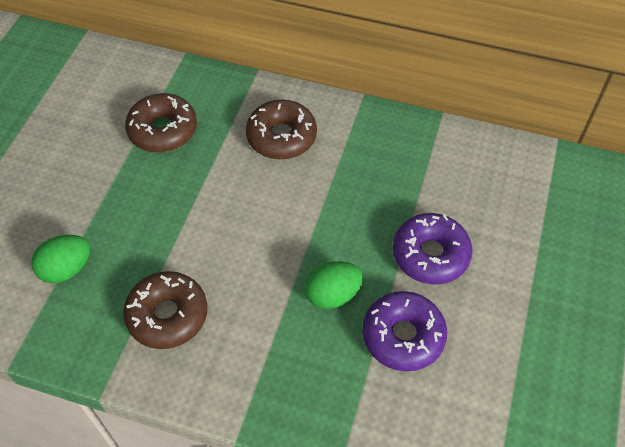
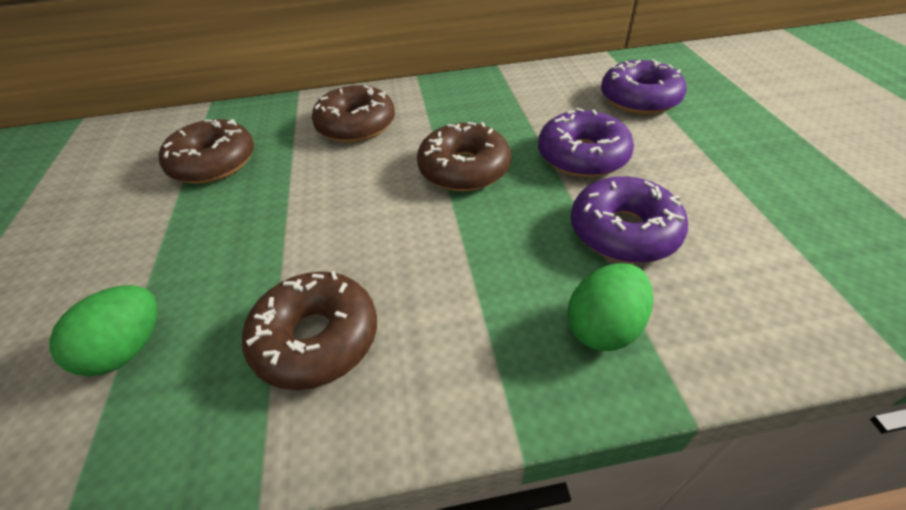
camera: 25 degrees left, 10 degrees down
(332, 295) = (514, 227): green egg -> green egg (603, 327)
(333, 224) = (464, 169): none -> brown donut
(530, 216) = (639, 99): none -> purple donut

